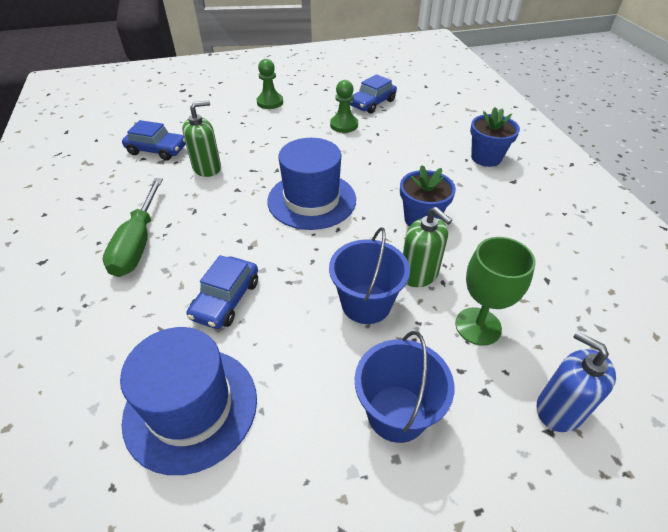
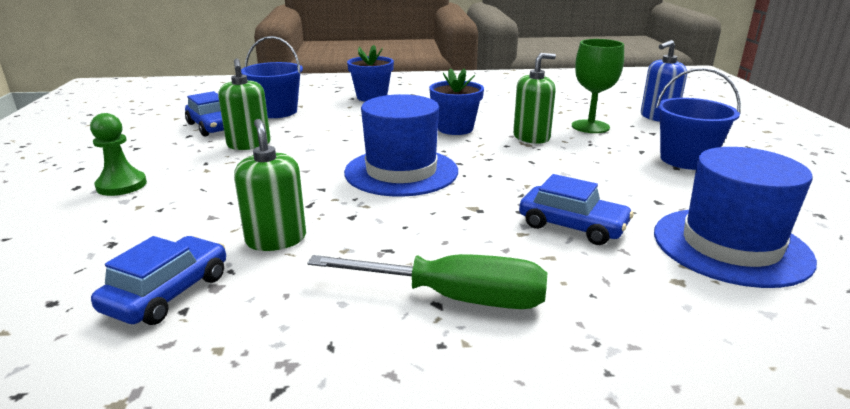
camera: 80 degrees left, 20 degrees down
(344, 125) = (249, 144): green pawn -> green soap dispenser
(366, 304) = (570, 159): blue bucket -> blue bucket (277, 112)

